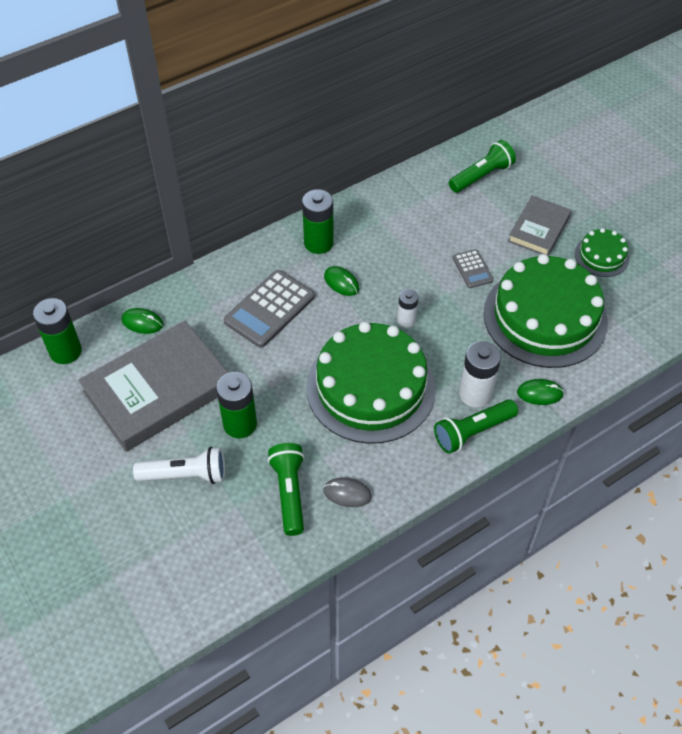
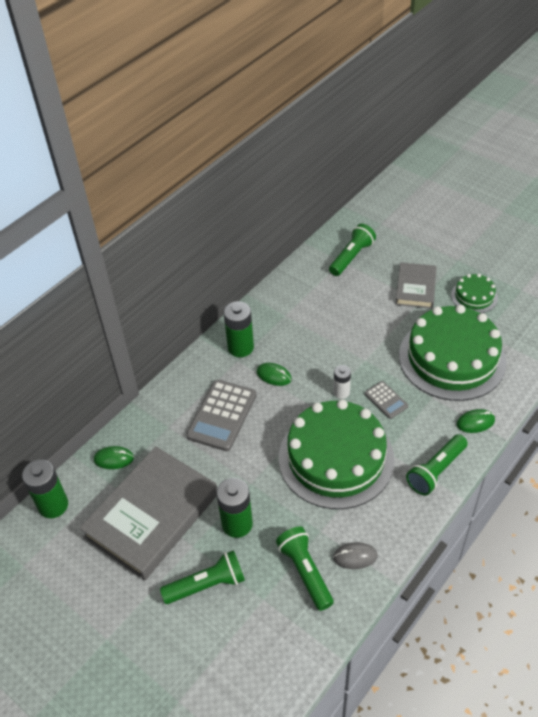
camera: 15 degrees left, 5 degrees down
(185, 475) = (207, 585): white flashlight -> green flashlight
(472, 269) = (377, 335): grey calculator -> grey calculator (386, 400)
(475, 394) = (424, 438): white battery -> none

